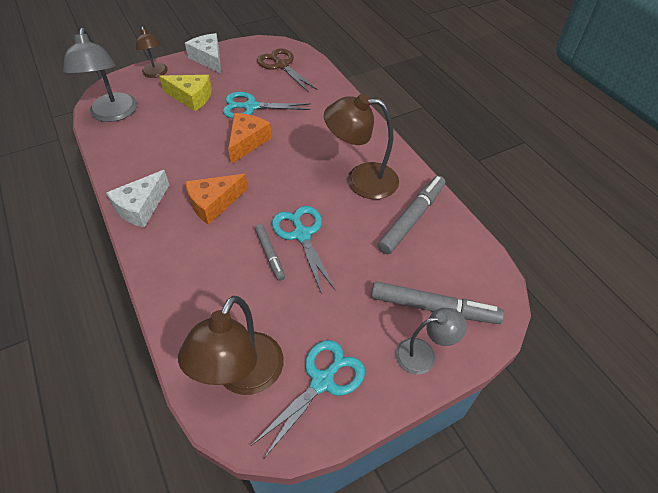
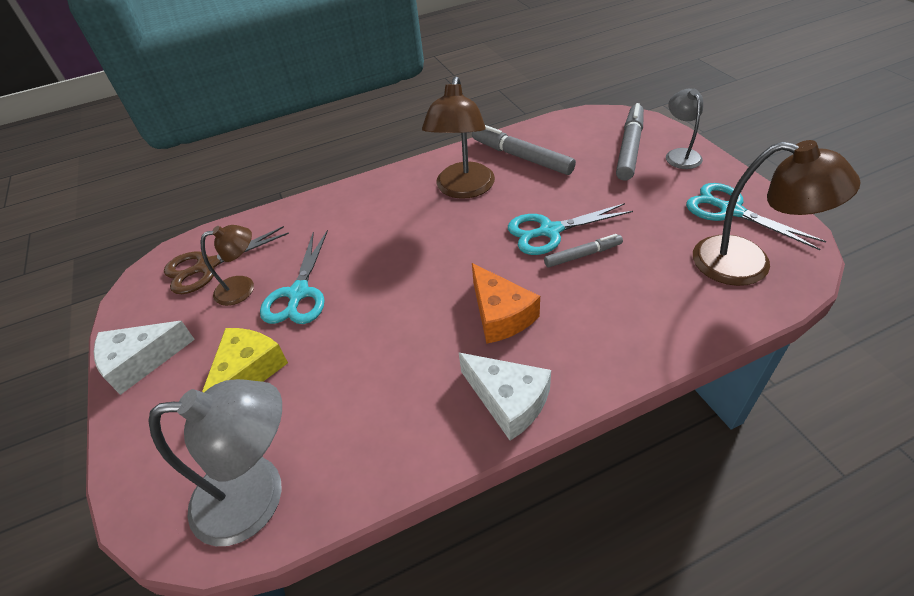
camera: 80 degrees left, 5 degrees down
(156, 74) = (148, 441): brown lamp -> brown lamp (243, 288)
(247, 142) = (378, 291): orange cheese -> none

